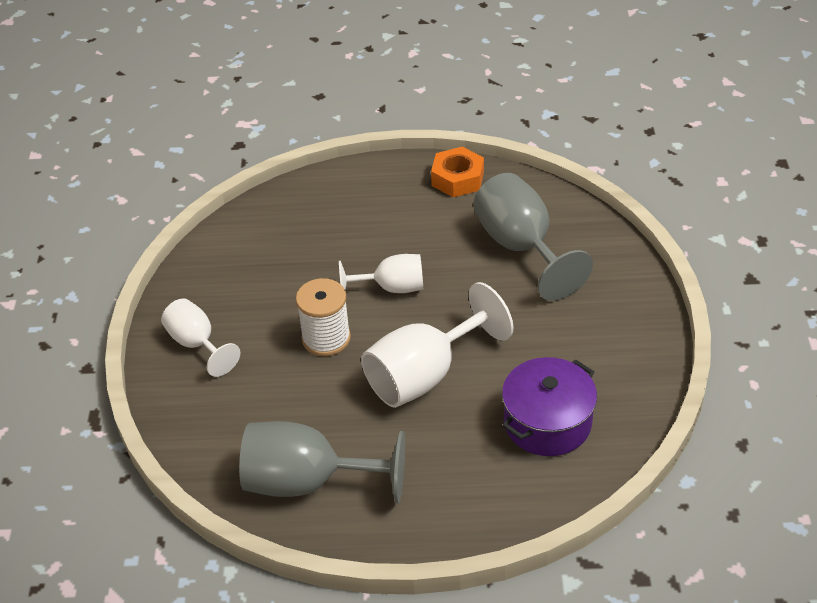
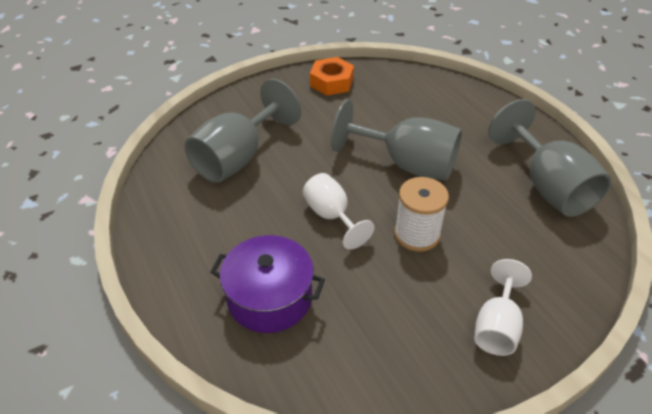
camera: 120 degrees left, 0 degrees up
(424, 375) = (407, 164): white goblet -> grey goblet
(457, 179) = (161, 225): orange nut -> orange nut (331, 82)
(547, 422) = (399, 99): purple pot -> purple pot (269, 298)

